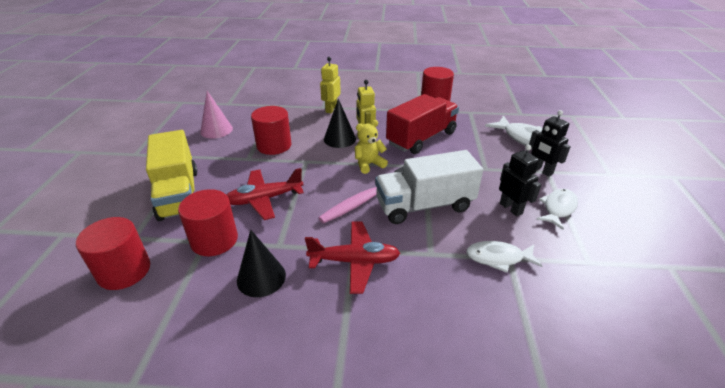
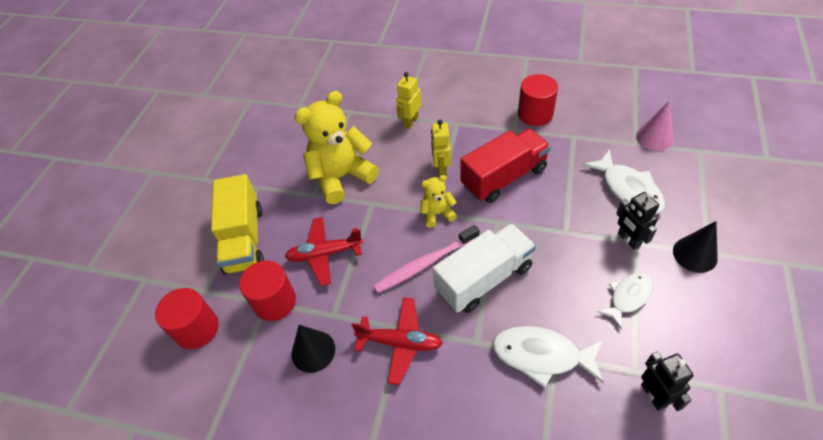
camera: 15 degrees right, 15 degrees up
(216, 130) = (284, 148): pink cone -> pink cone (654, 137)
(274, 145) = (341, 177): red cylinder -> yellow teddy bear
(339, 139) = (412, 172): black cone -> black cone (695, 254)
(424, 205) = (484, 279): white truck -> white truck turned 150 degrees clockwise
(498, 258) = (541, 355): white fish -> white fish, size x1.52
(511, 208) = (575, 292): black robot -> black robot (653, 395)

